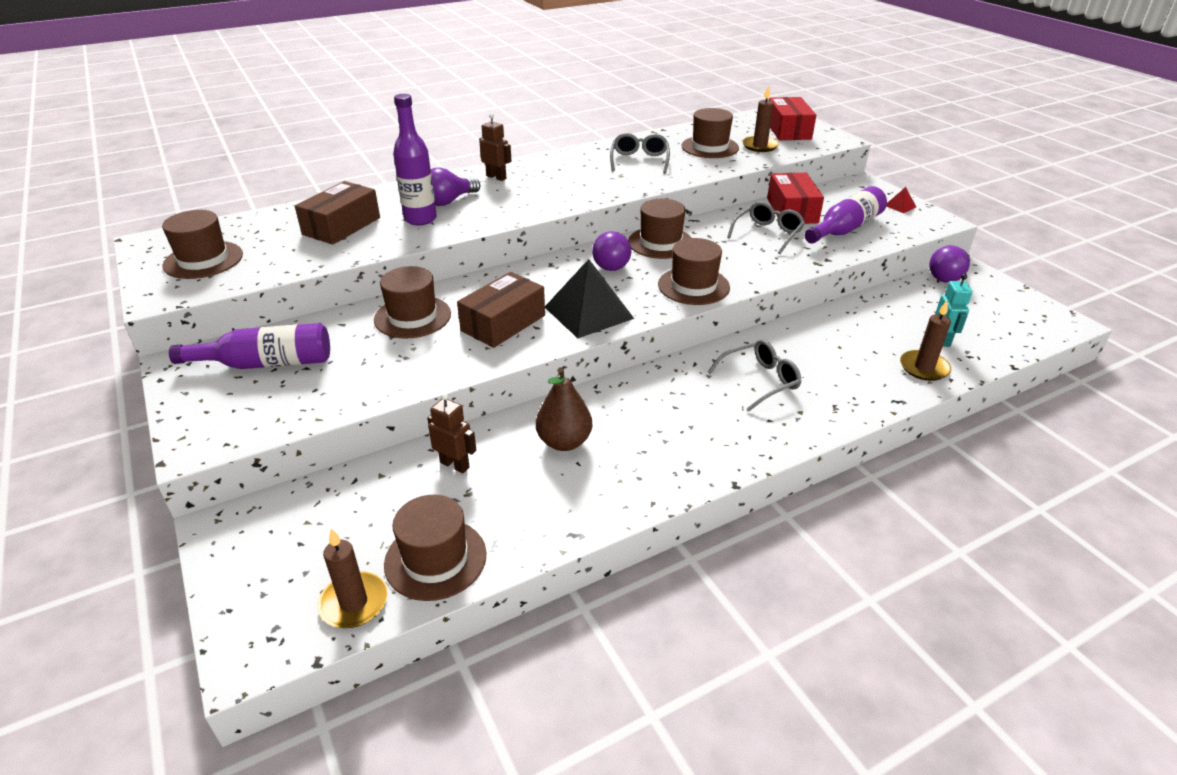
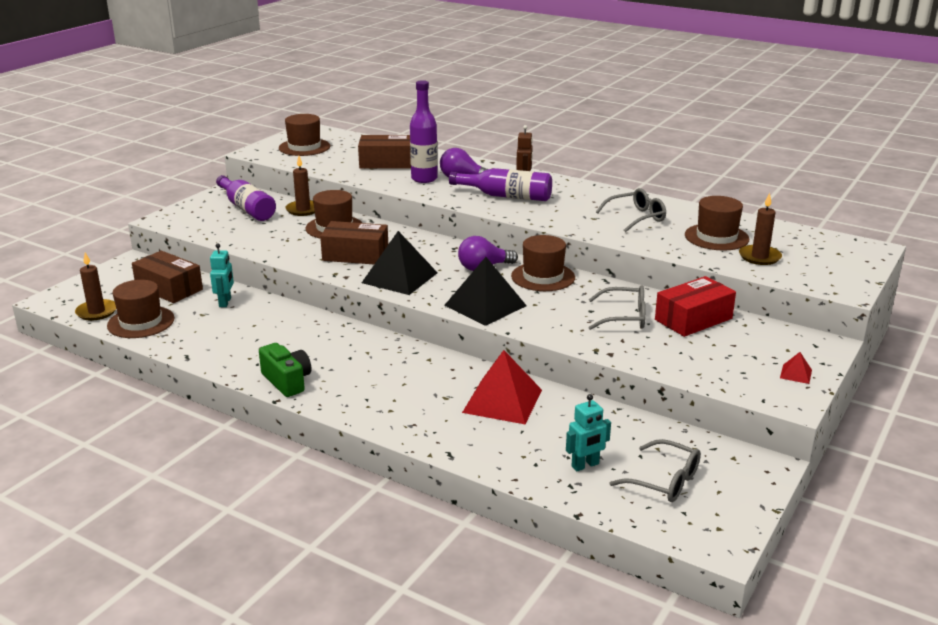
camera: 60 degrees right, 10 degrees down
(358, 507) = (169, 288): none -> brown box
(455, 465) = (225, 302): brown robot -> turquoise robot
(564, 442) = (275, 329): brown pear -> none
(693, 286) = (485, 305): brown hat -> black pyramid
(697, 465) = (287, 381): none -> green camera
(760, 380) = (418, 384): grey glasses -> grey glasses (665, 481)
(788, 130) = (828, 262): red box -> none
(819, 345) = (502, 401): none -> red pyramid
(845, 229) = (691, 352): purple bottle -> purple bottle (506, 196)
(924, 368) = (520, 461): brown candle -> brown candle (303, 210)
(947, 276) = (730, 453): purple light bulb -> none

